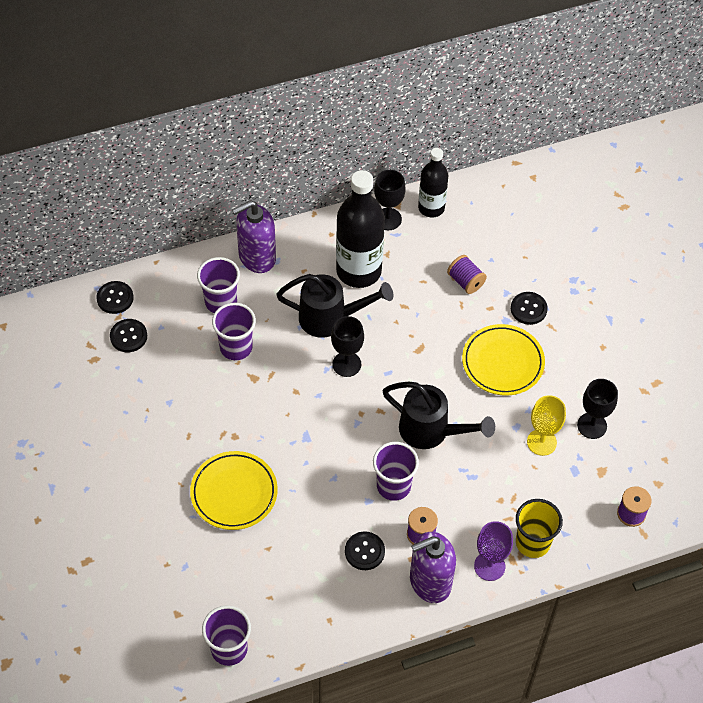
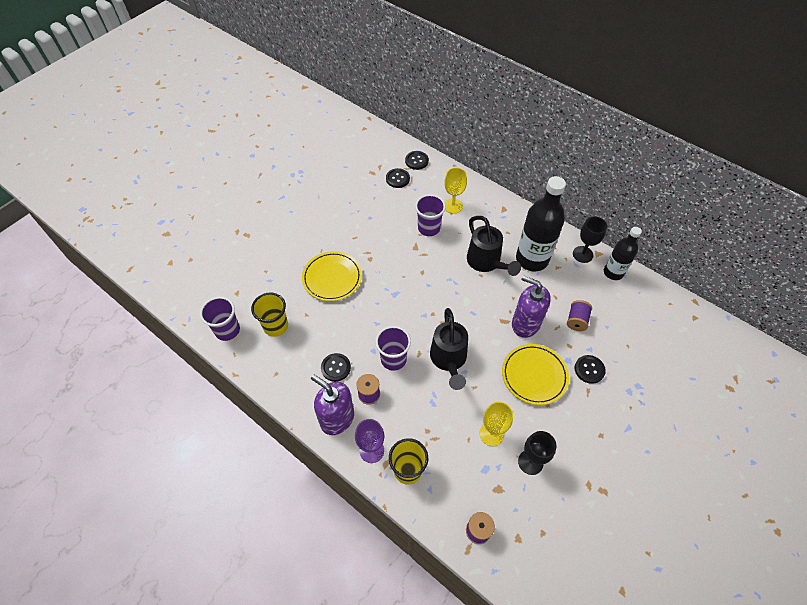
camera: 60 degrees right, 0 degrees up
(221, 302) = (453, 206): purple cup -> yellow goblet
(257, 257) = (497, 206): purple soap dispenser -> purple soap dispenser (525, 324)
(261, 590) = (276, 326): none -> yellow cup
(346, 364) = (461, 288): black goblet -> none

